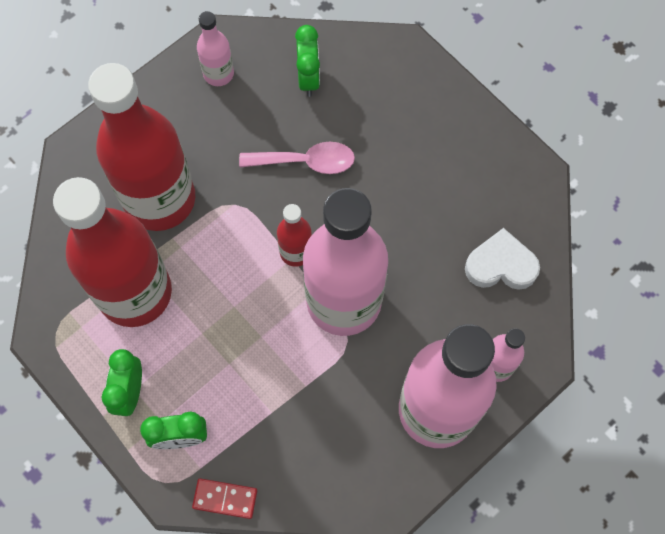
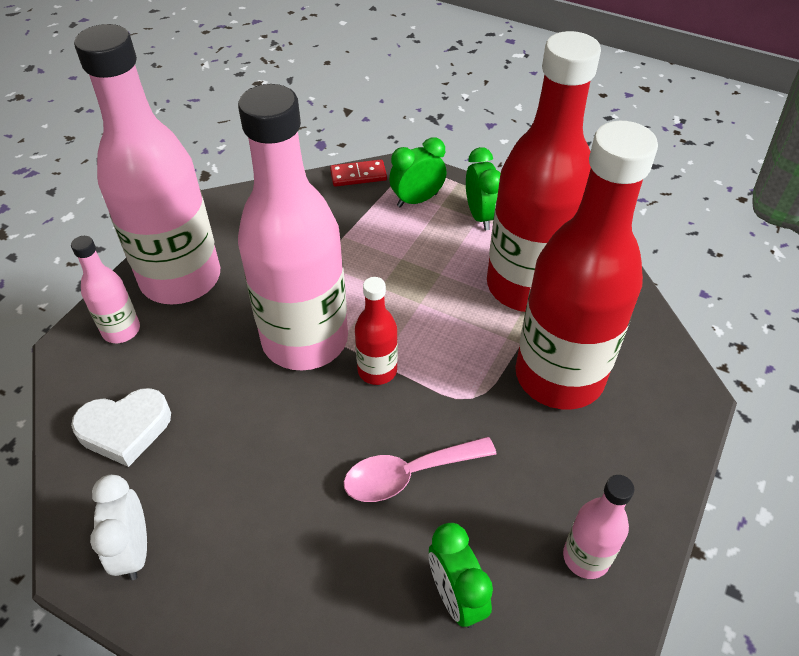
camera: 160 degrees right, 20 degrees down
(502, 171) = (134, 550): none -> white clock

